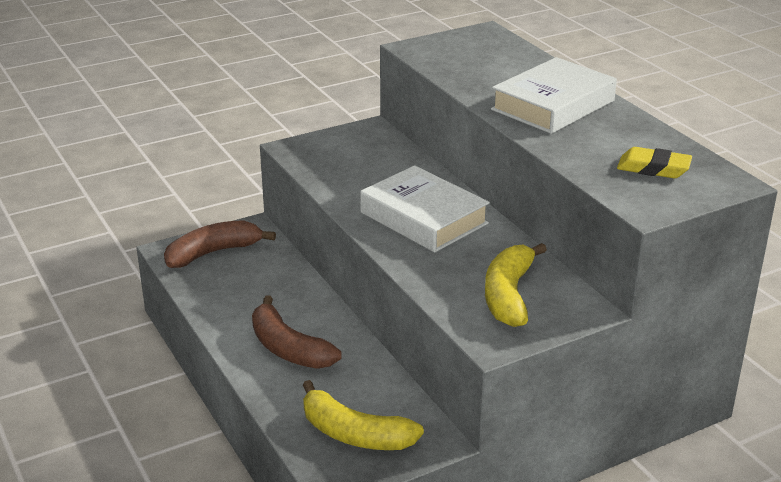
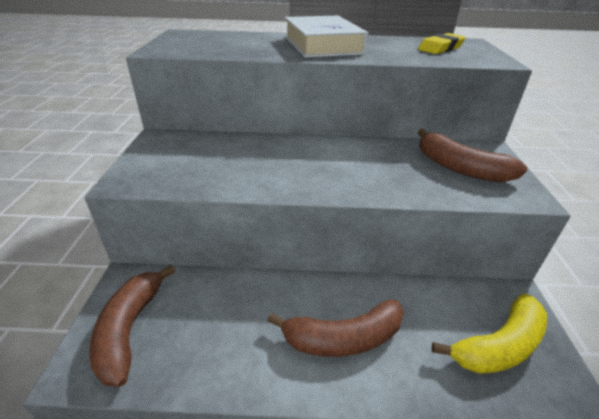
camera: 60 degrees left, 5 degrees up
(424, 218) = (322, 162): white book -> none
(508, 295) = (460, 168): yellow banana -> brown banana

